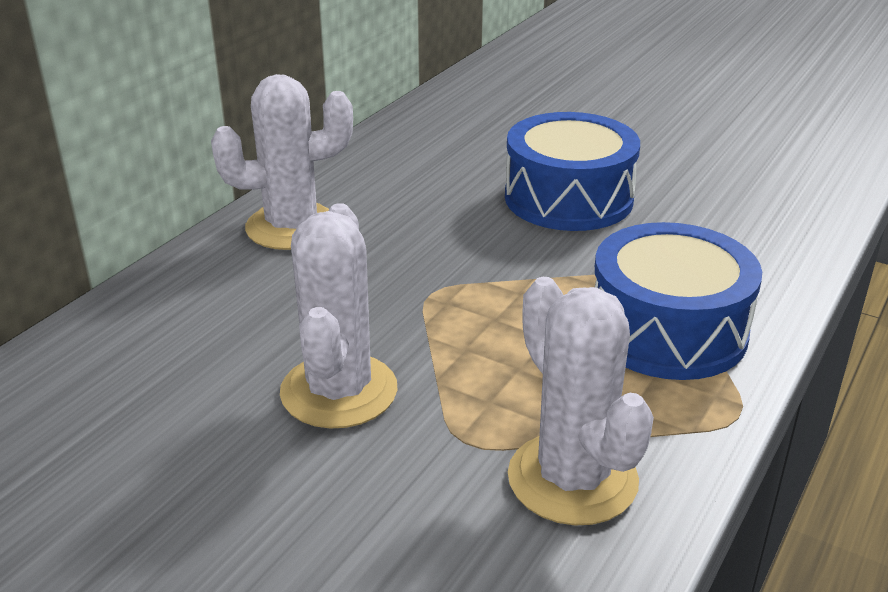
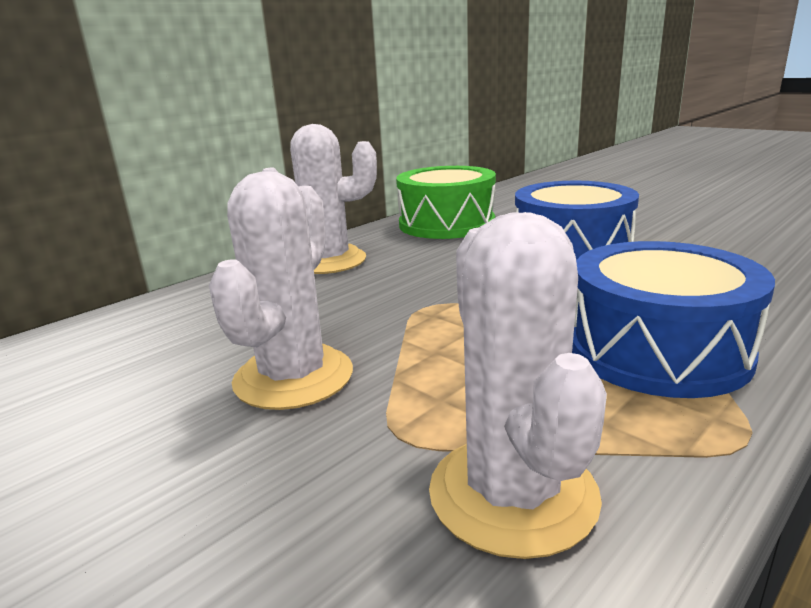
camera: 15 degrees right, 10 degrees down
(412, 155) = (446, 224): none -> green drum

